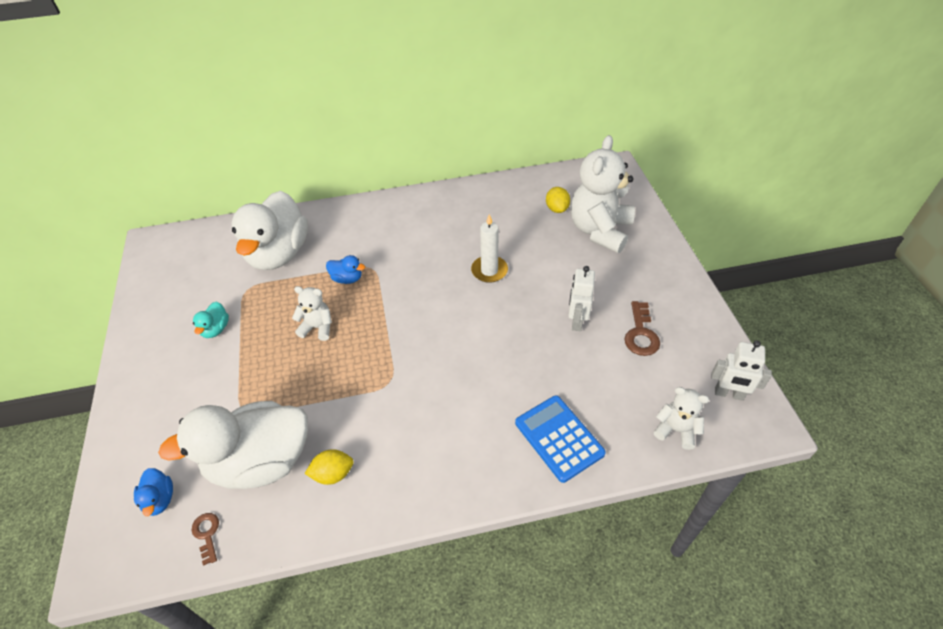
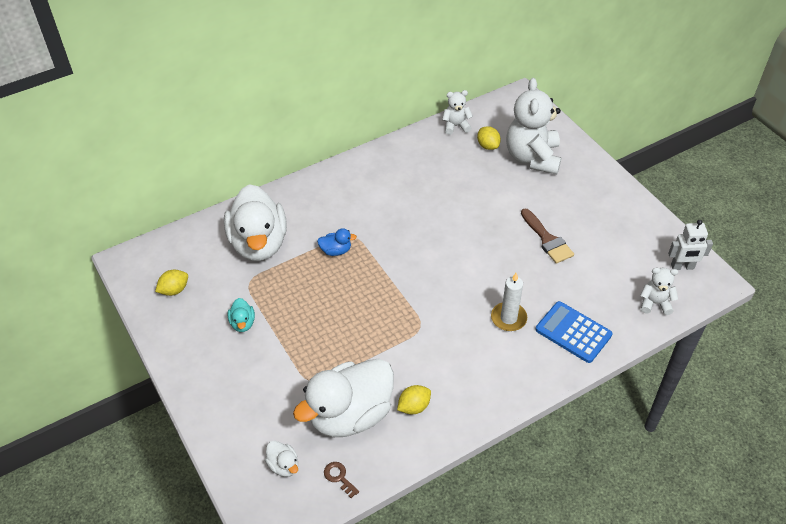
camera: 20 degrees left, 0 degrees up
(160, 499) = (284, 465): blue duck -> white duck
(175, 279) = (174, 290): none -> yellow lemon
(317, 327) = (334, 298): white teddy bear -> white teddy bear (456, 126)
(489, 271) = (456, 214): white candle -> white candle (508, 318)
(576, 321) = (547, 239): white robot -> brown brush
(641, 334) = (601, 237): brown key -> none

